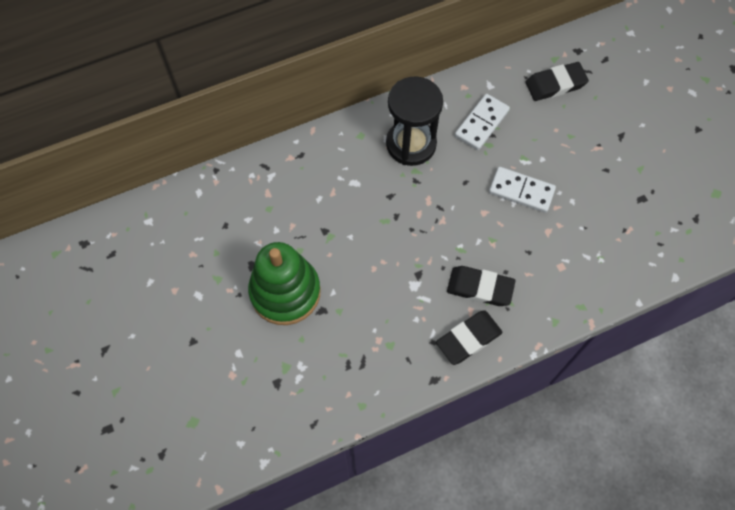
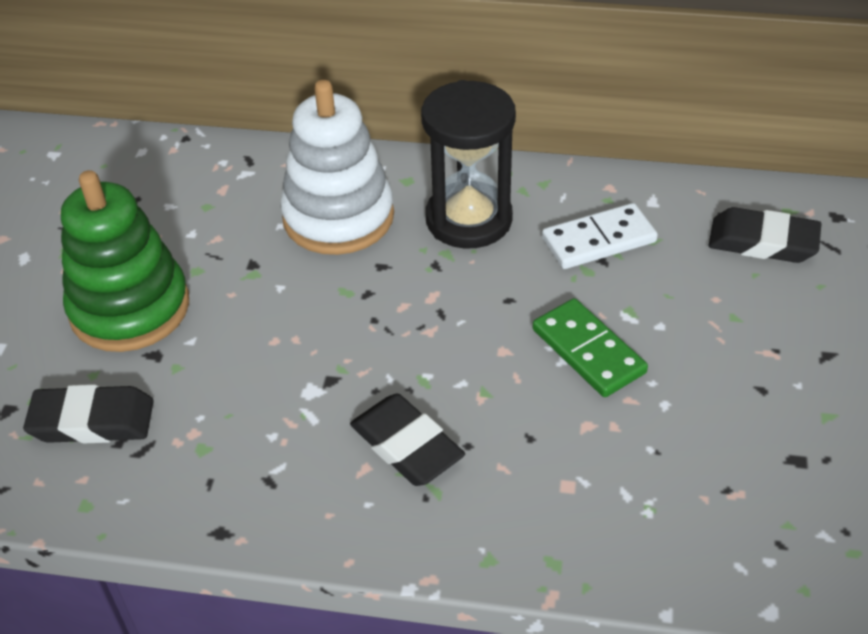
camera: 35 degrees right, 20 degrees down
(344, 178) = (338, 217): none -> white stacking toy
(468, 339) = (325, 505): black eraser -> black eraser (92, 421)
(521, 191) = (588, 351): white domino -> green domino

